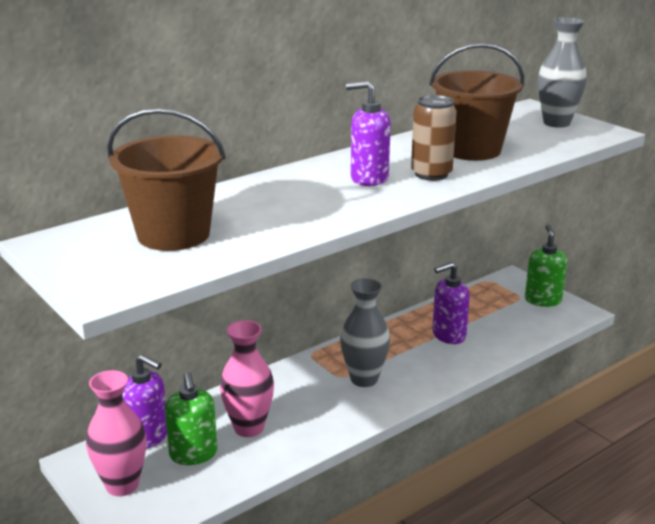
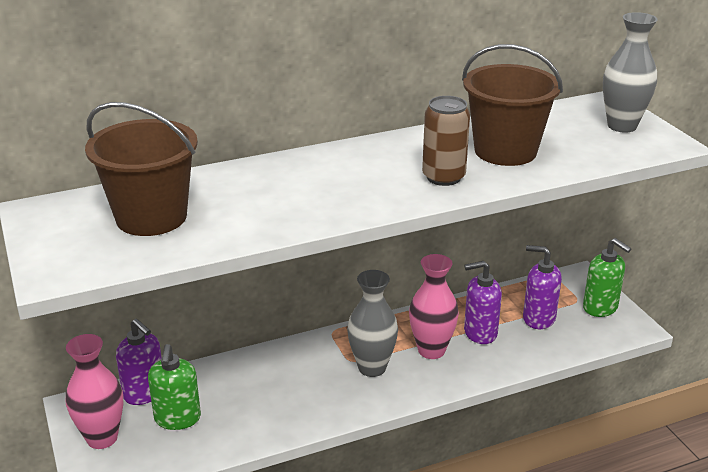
camera: 15 degrees right, 5 degrees up
(249, 428) = (239, 400): pink vase -> pink vase (431, 350)
(369, 178) = (376, 174): purple soap dispenser -> purple soap dispenser (538, 318)
(543, 300) = (600, 307): green soap dispenser -> green soap dispenser turned 120 degrees clockwise

